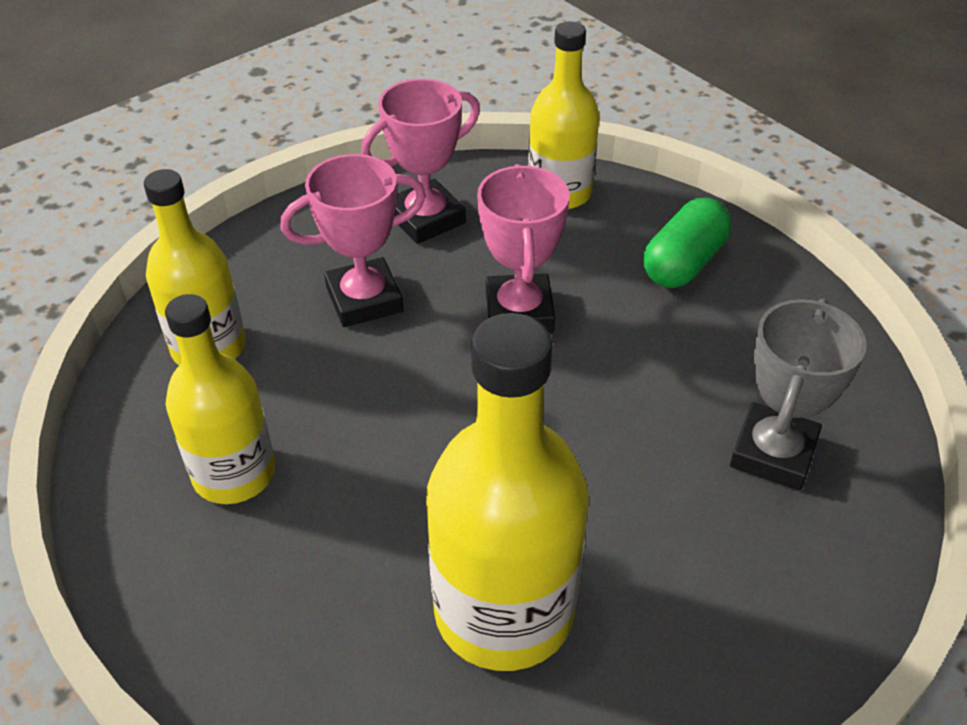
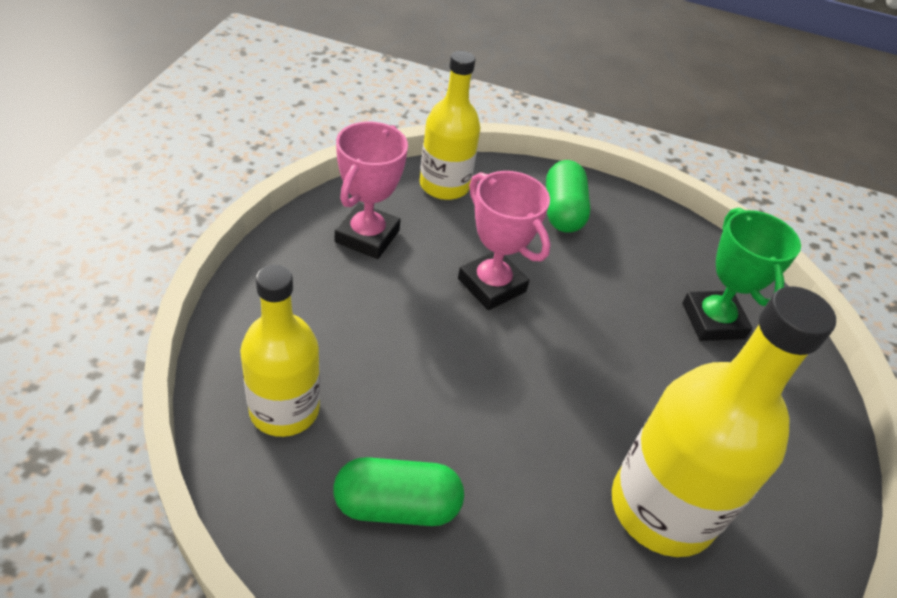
camera: 40 degrees left, 0 degrees up
(234, 473) = (397, 505): yellow bottle -> green capsule
(364, 299) = (375, 318): pink trophy -> none
(773, 453) = (713, 321): grey trophy -> green trophy

